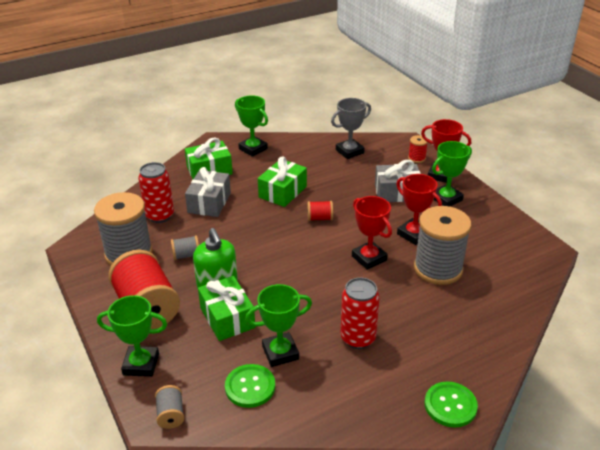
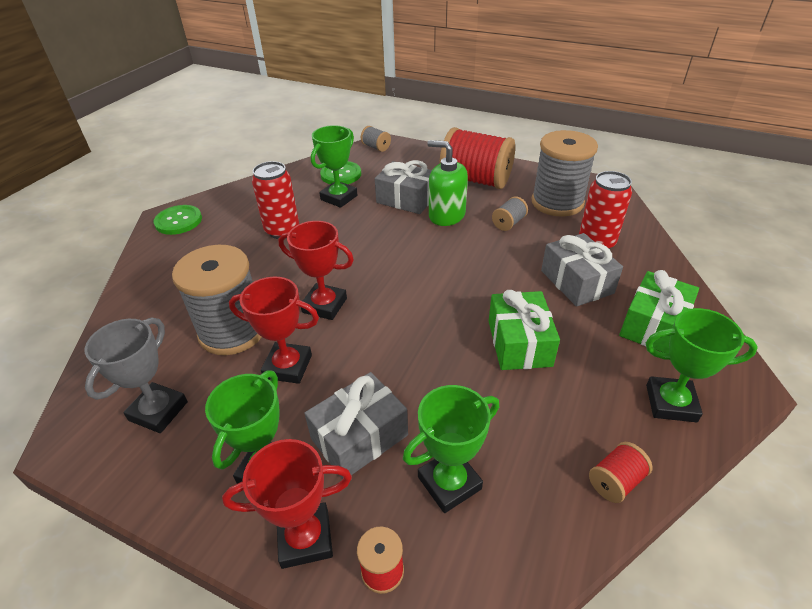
camera: 145 degrees right, 5 degrees up
(141, 364) = (429, 156): green trophy -> green trophy (449, 483)
(227, 318) = (406, 199): green gift -> grey gift
(320, 218) = (429, 328): red spool -> red spool (615, 481)
(349, 151) = (523, 503): grey trophy -> grey trophy (158, 411)

